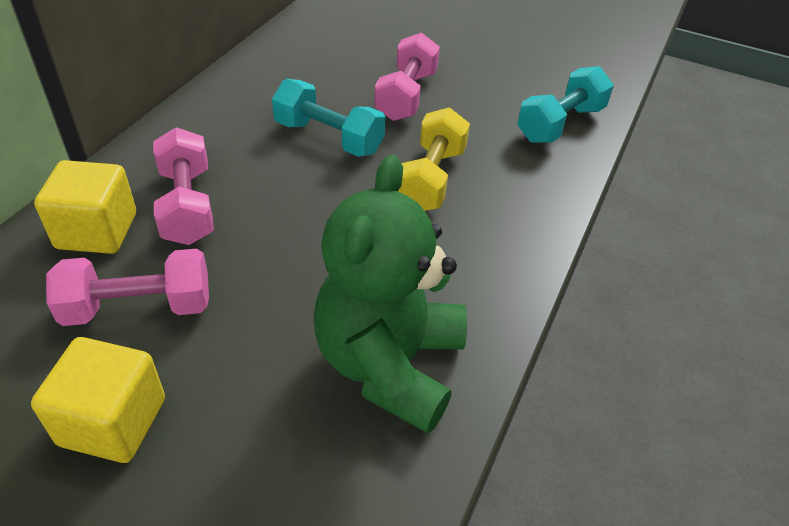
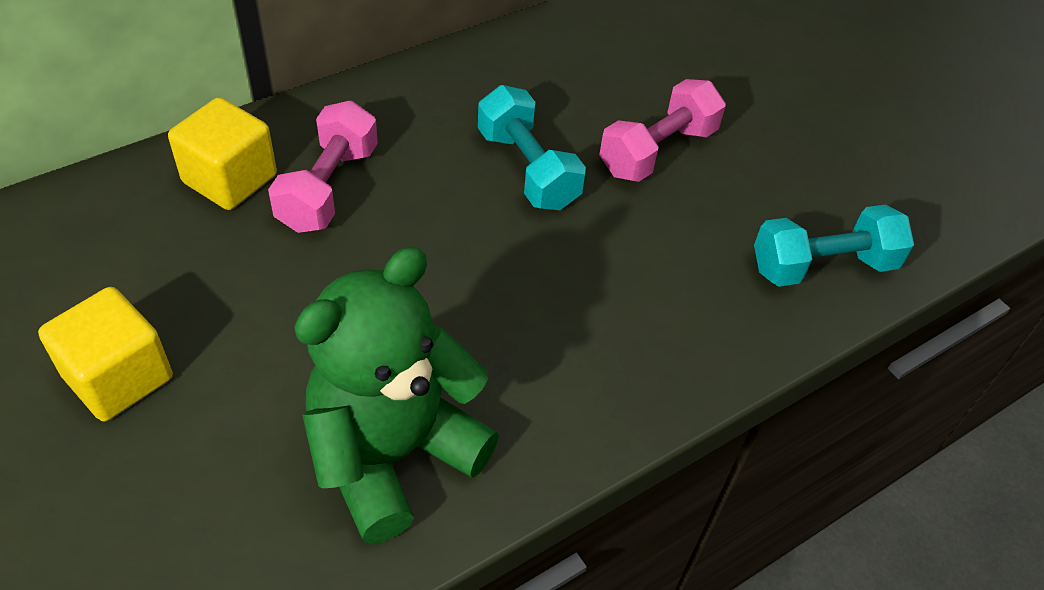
camera: 30 degrees right, 5 degrees up
(138, 307) = (212, 276): pink dumbbell -> none
(430, 179) = (601, 268): yellow dumbbell -> none

